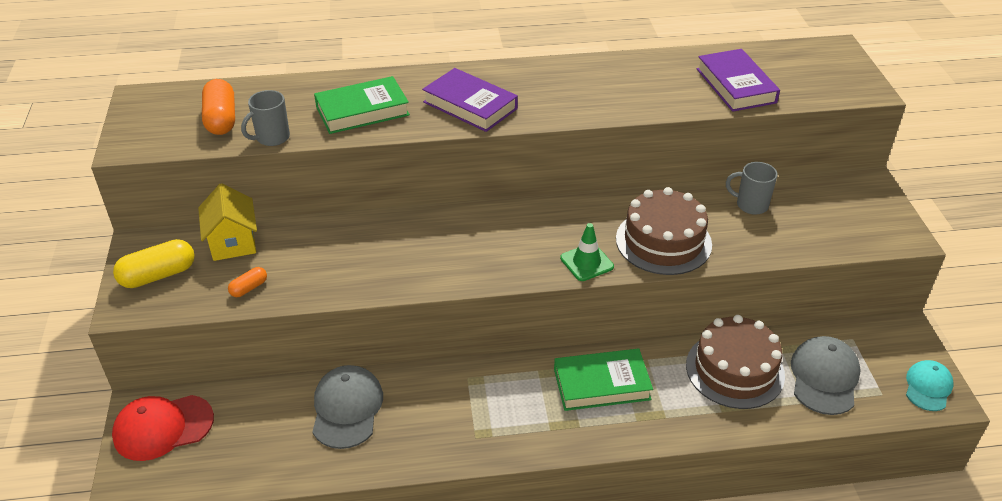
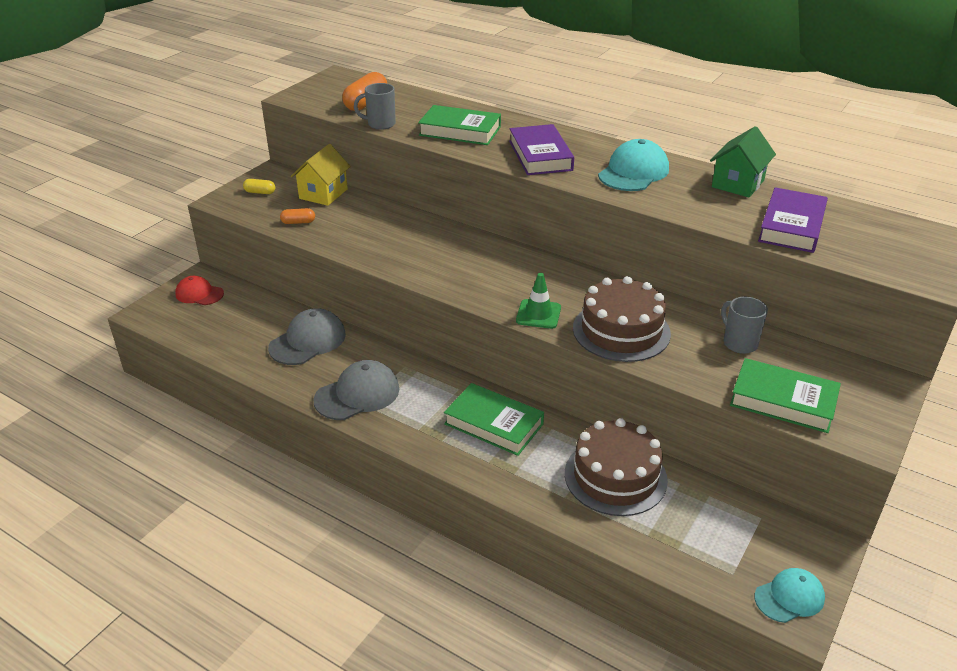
camera: 40 degrees right, 5 degrees down
(158, 275) = (260, 192): yellow capsule -> yellow capsule, size x0.54
(163, 427) = (199, 294): red cap -> red cap, size x0.65
(566, 87) = (633, 172): none -> turquoise cap
(654, 63) = (737, 184): none -> green house
(824, 377) = (691, 529): grey cap -> grey cap (357, 394)
(829, 238) = (783, 401): none -> green book

